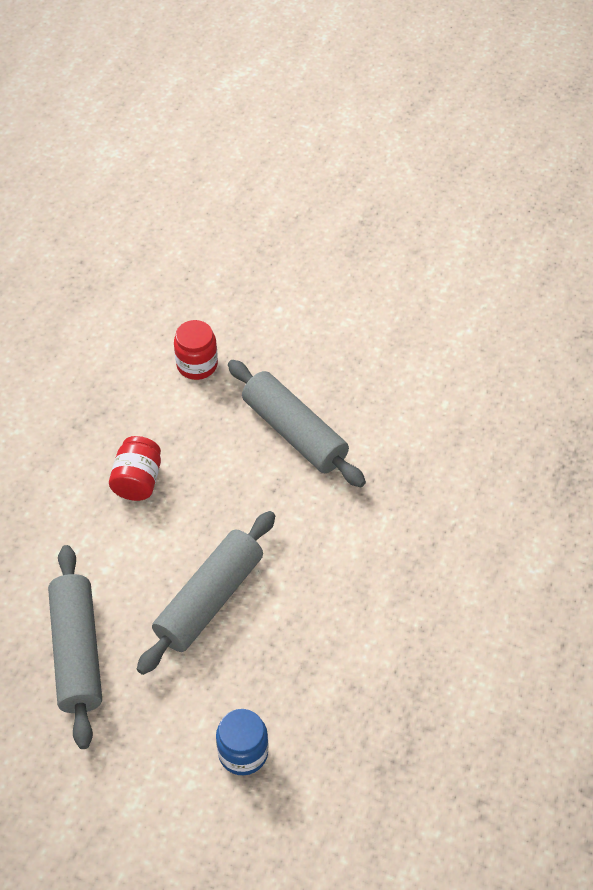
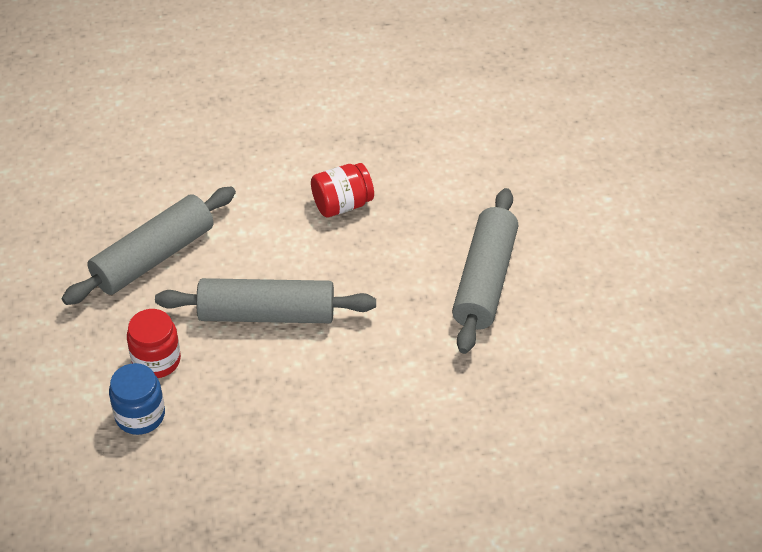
camera: 55 degrees right, 5 degrees down
(197, 365) = (492, 177): red jar -> red jar (156, 360)

